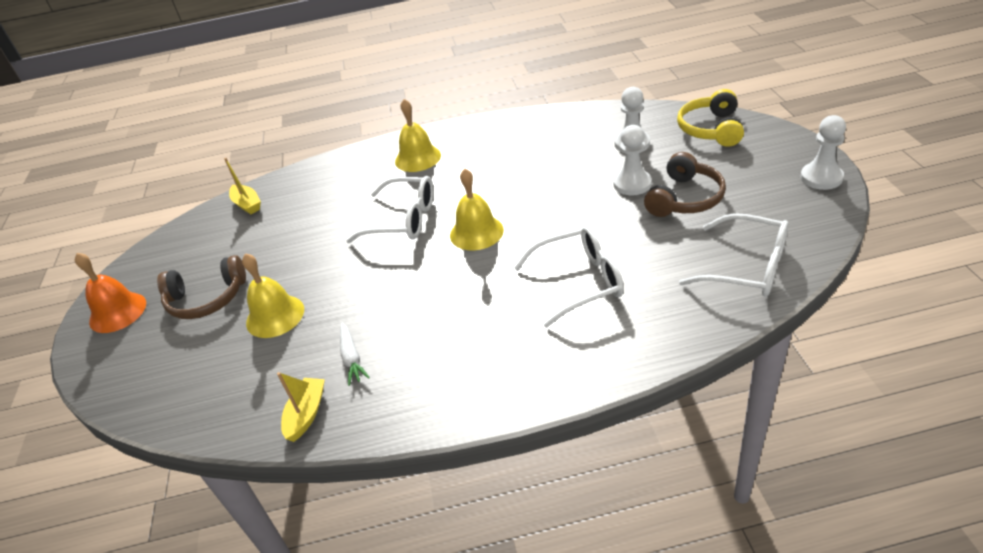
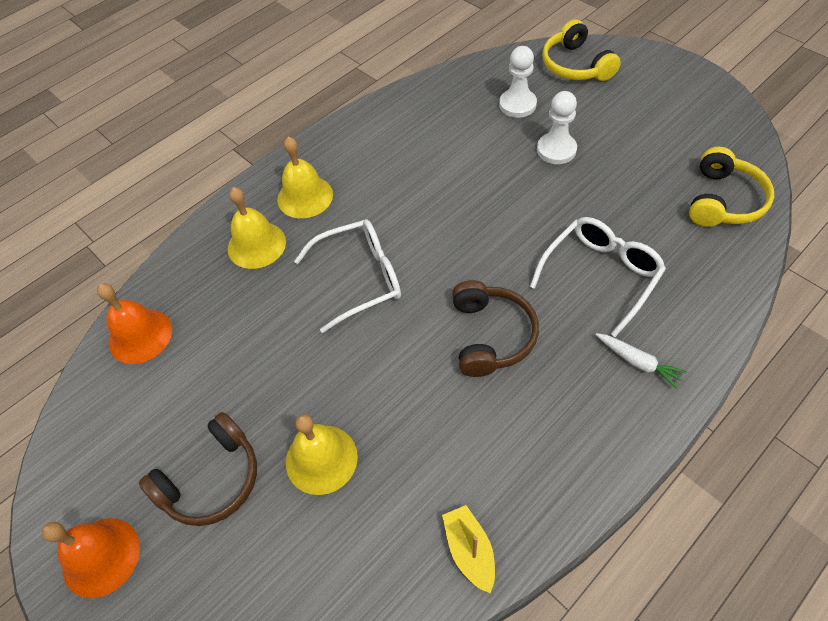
camera: 35 degrees left, 15 degrees up
(247, 204) = (140, 335): yellow boat -> orange bell
(352, 358) = (457, 463): white carrot -> white carrot (638, 362)
(476, 232) = (453, 262): yellow bell -> yellow bell (256, 245)
(684, 198) = (615, 149): brown headphones -> brown headphones (491, 335)
(747, 267) = (723, 201): white glasses -> yellow headphones
(821, 178) = (706, 88): white pawn -> none

